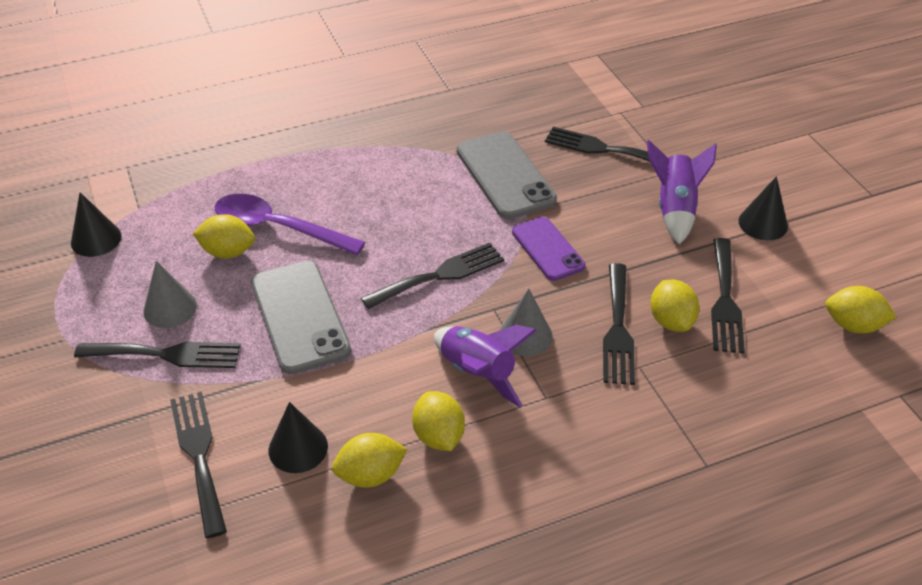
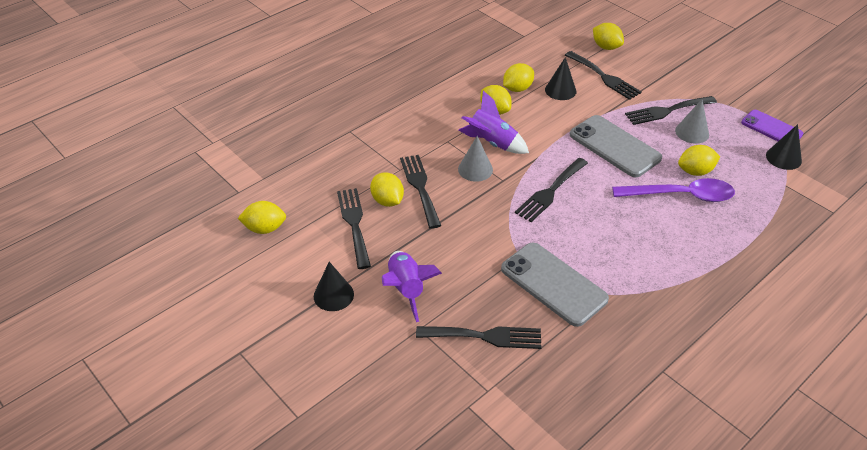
camera: 160 degrees right, 0 degrees up
(127, 534) = (606, 47): none -> yellow lemon
(547, 249) = (489, 229): purple phone -> purple phone (771, 128)

